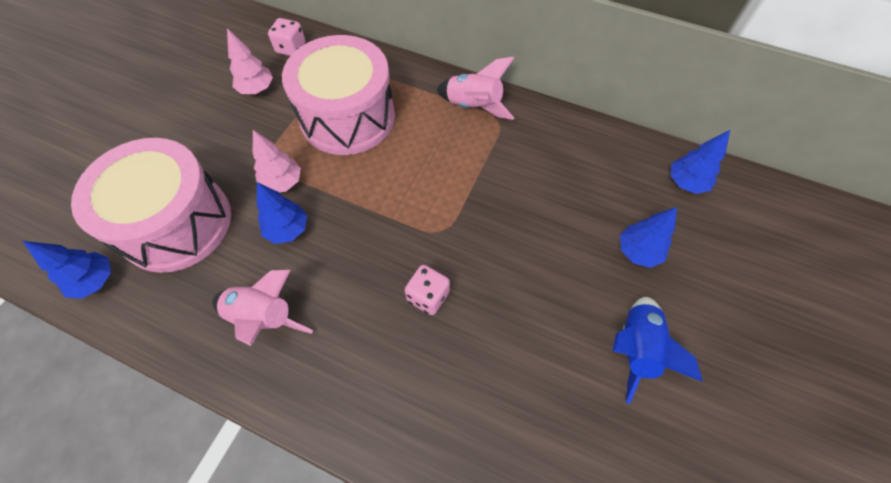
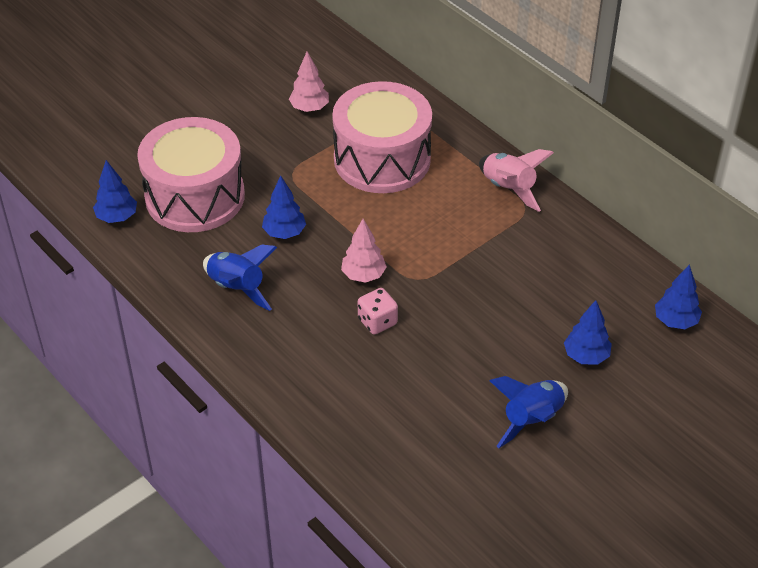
camera: 25 degrees right, 15 degrees down
(264, 317) = (237, 288): pink rocket -> blue rocket
(283, 183) = (297, 195): pink tree -> pink tree (363, 275)
(291, 48) = (359, 80): pink dice -> none

